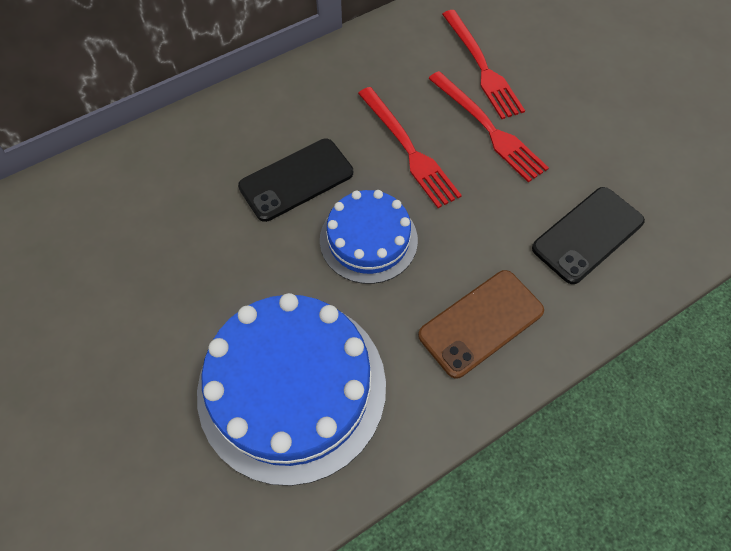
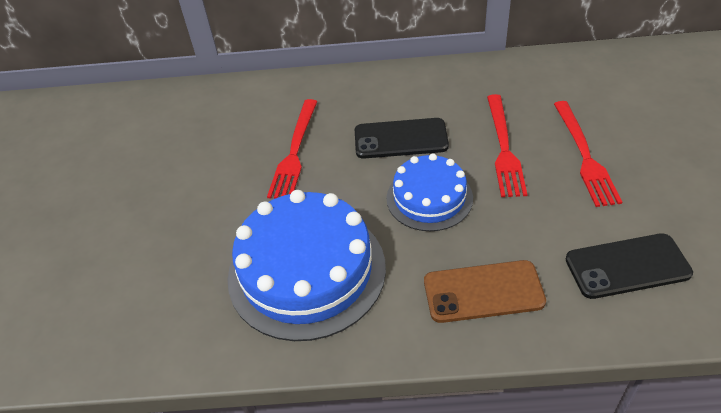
camera: 35 degrees right, 15 degrees down
(481, 67) = (608, 110): red fork -> red fork (294, 152)

